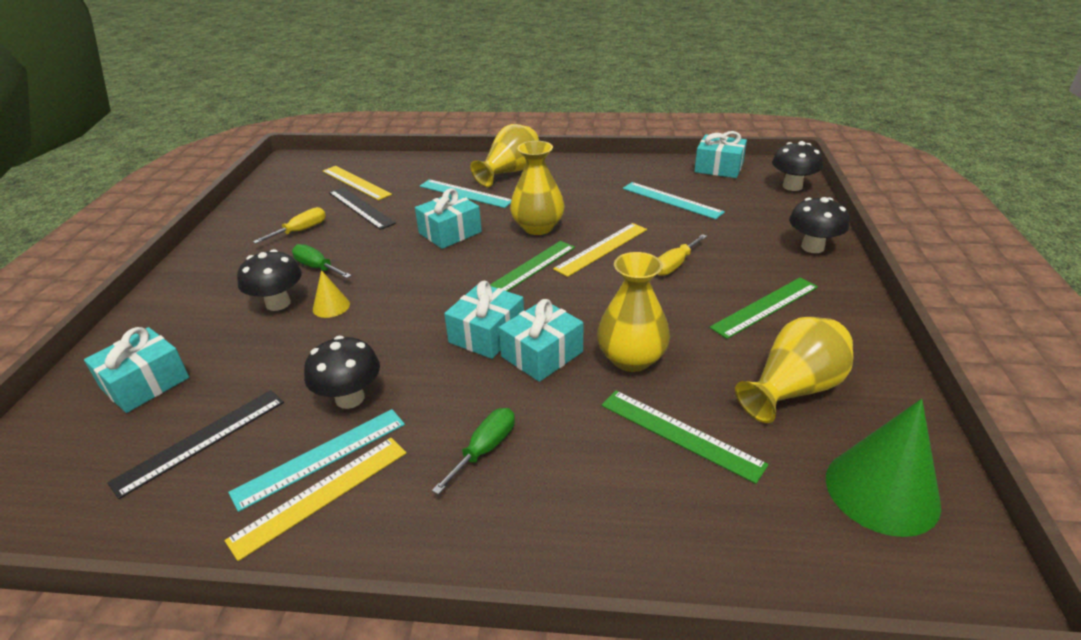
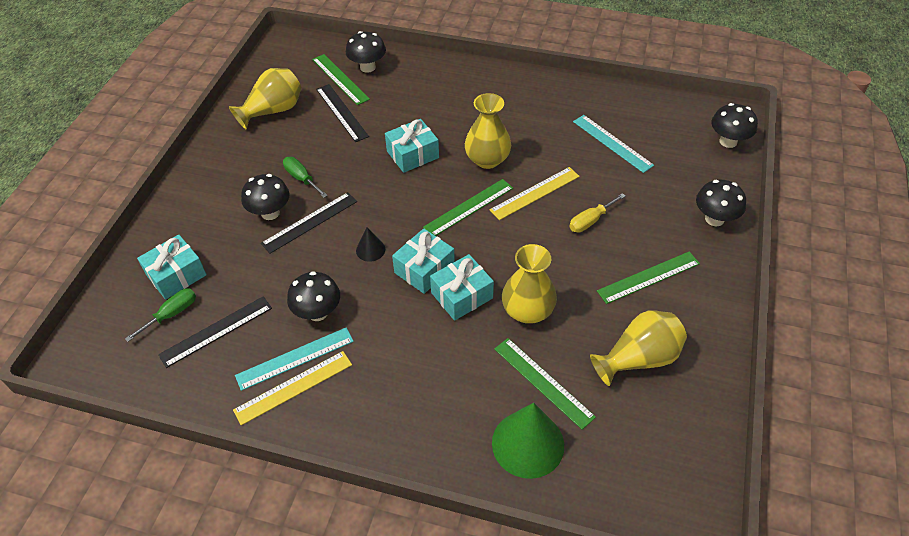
camera: 10 degrees right, 15 degrees up
(301, 231) = (290, 133): yellow screwdriver -> none
(331, 306) = (310, 222): yellow cone -> black ruler
(356, 182) = (340, 79): yellow ruler -> green ruler
(386, 171) = (367, 67): none -> black mushroom
(413, 323) = (370, 250): none -> black cone
(465, 193) = (433, 107): turquoise ruler -> none
(485, 449) = (405, 371): green screwdriver -> green screwdriver (172, 314)
(510, 172) = (477, 85): yellow vase -> yellow vase (273, 111)
(718, 168) = (669, 106): turquoise gift -> none
(882, 491) = (665, 450): green cone -> green cone (528, 444)

